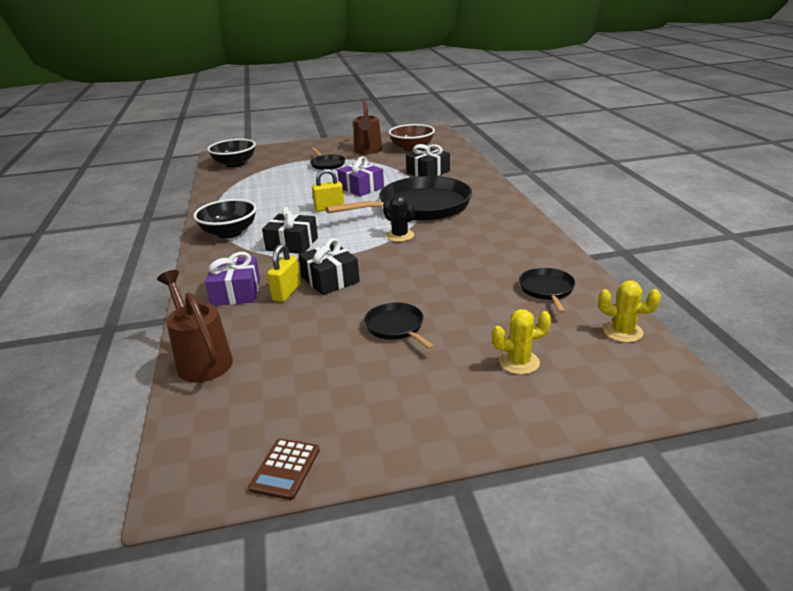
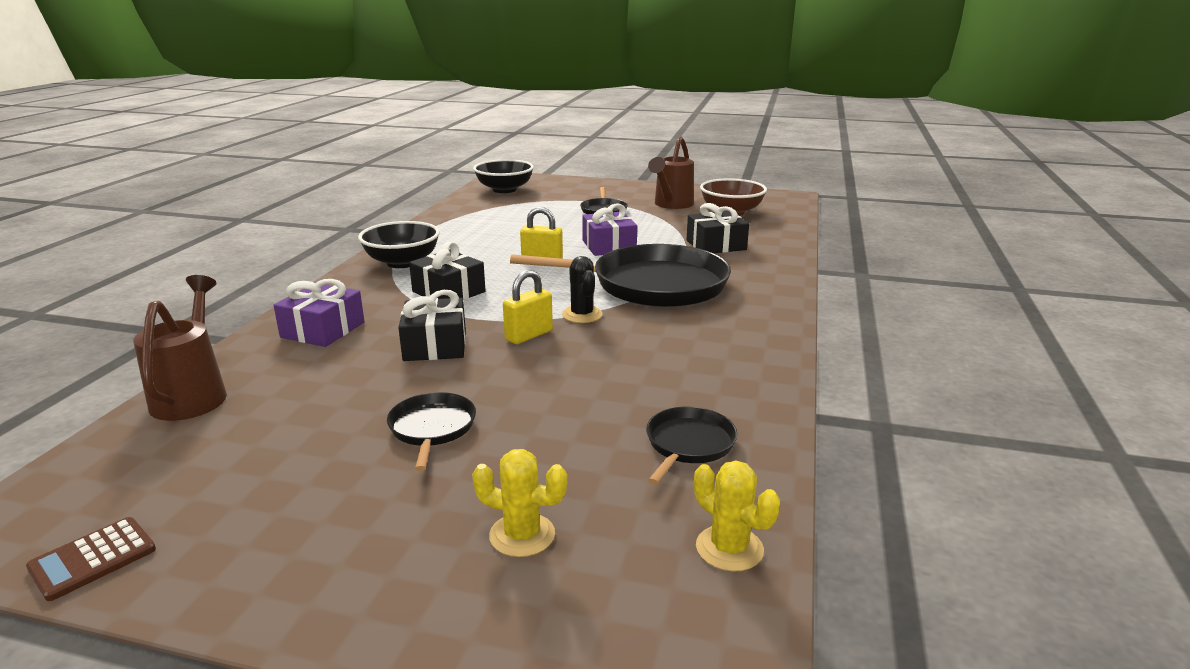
camera: 25 degrees right, 5 degrees down
(286, 292) = (370, 346): yellow padlock -> yellow padlock (529, 335)

